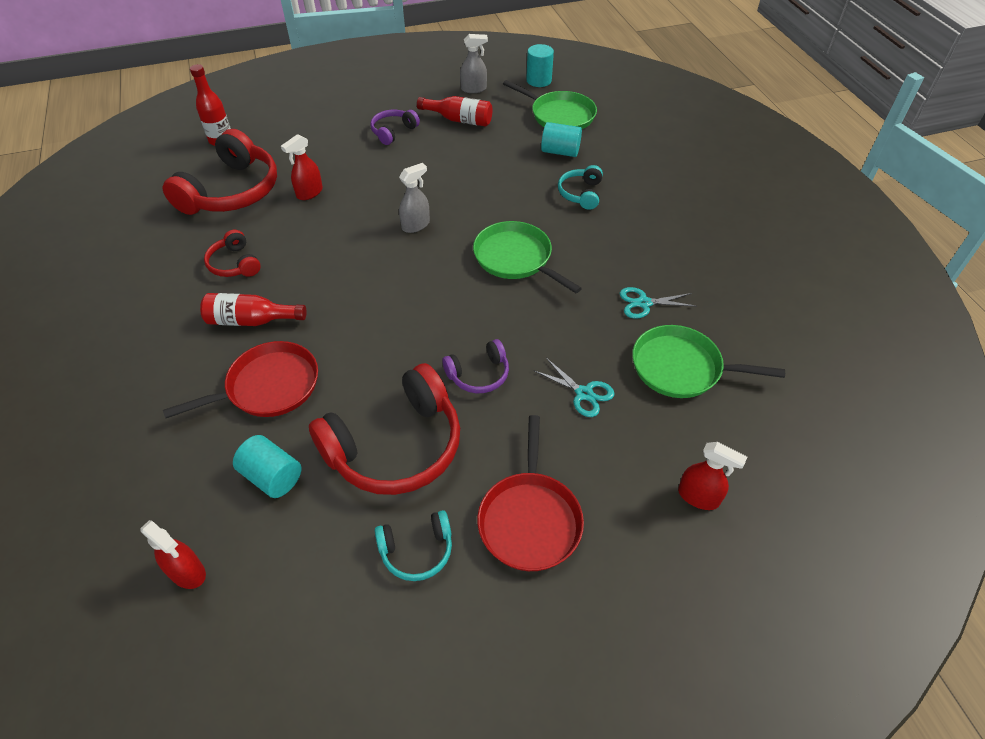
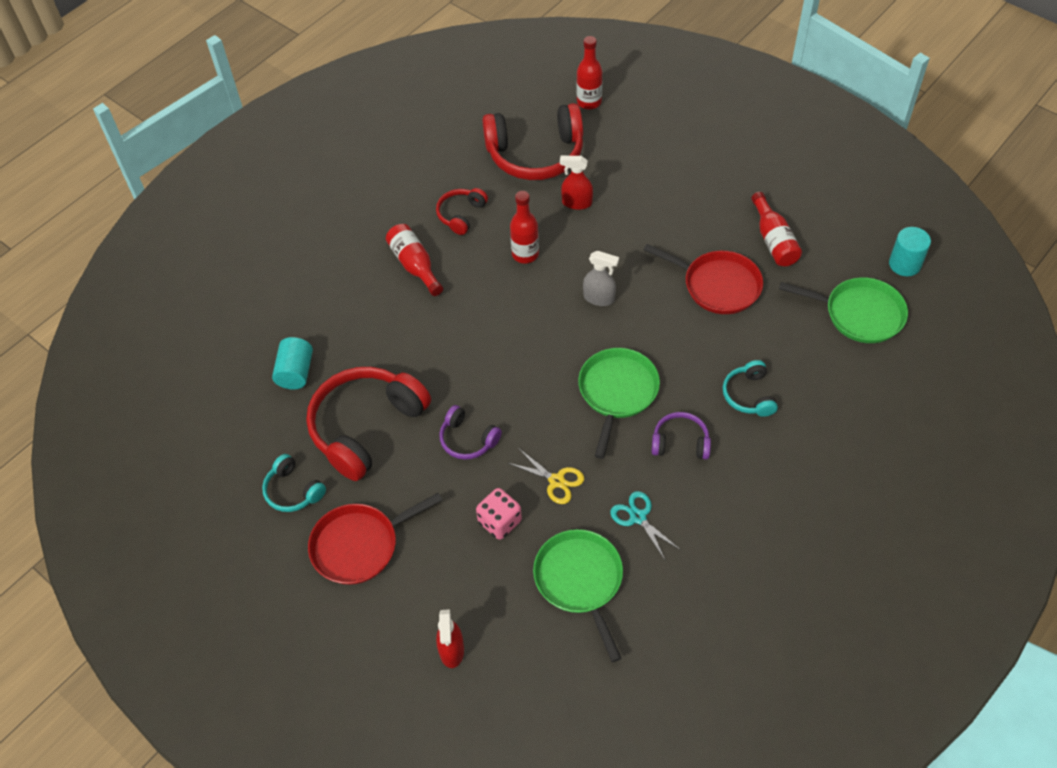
camera: 60 degrees right, 5 degrees up
(187, 572) = (204, 377): red spray bottle -> none
(268, 386) = (364, 318): red pan -> red pan (718, 285)
(324, 245) = (525, 254): none -> red bottle
(393, 132) = (709, 204): purple headphones -> purple headphones (680, 442)
(395, 446) = (366, 427): red headphones -> red headphones turned 105 degrees clockwise
(474, 89) = (835, 221): grey spray bottle -> none
(560, 115) = (859, 314): green pan -> green pan turned 75 degrees counterclockwise
(560, 152) = (799, 345): turquoise cylinder -> none
(571, 335) = (556, 481): none -> yellow scissors
(581, 194) = (749, 395): turquoise headphones -> turquoise headphones turned 75 degrees counterclockwise
(584, 393) = (500, 522): turquoise scissors -> pink dice

